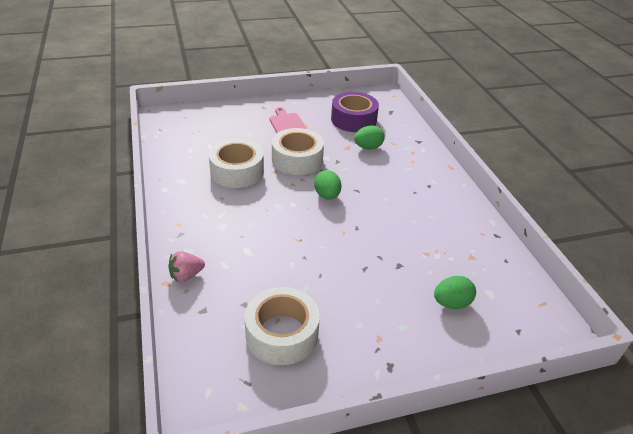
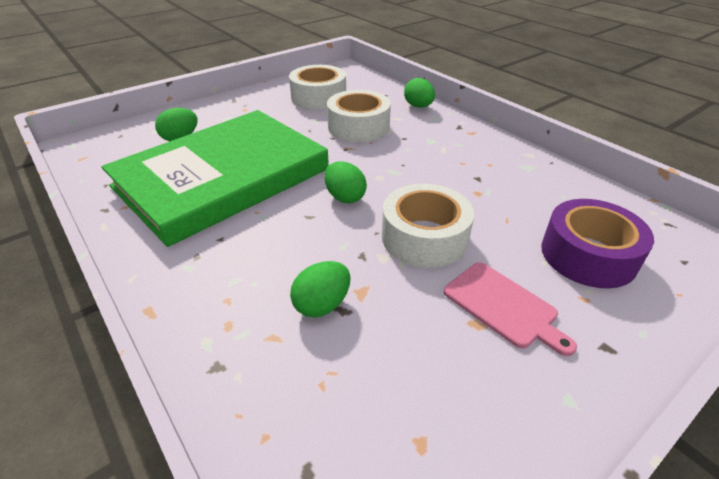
camera: 160 degrees right, 0 degrees up
(186, 275) = (418, 106): pink strawberry -> green egg
(237, 171) = (483, 194): white tape -> white tape (358, 126)
(353, 119) = (390, 386): purple tape -> purple tape (588, 255)
(411, 238) = (222, 178): none -> green book

